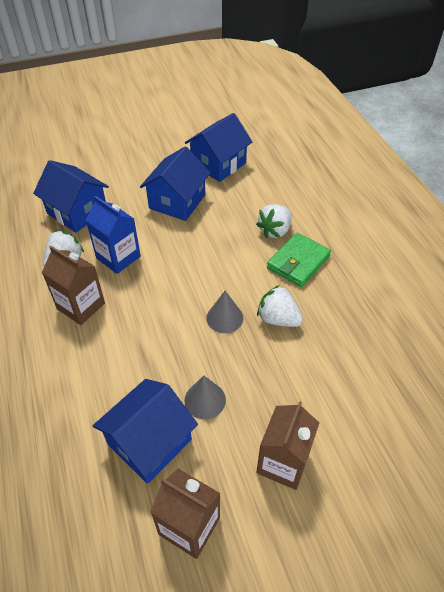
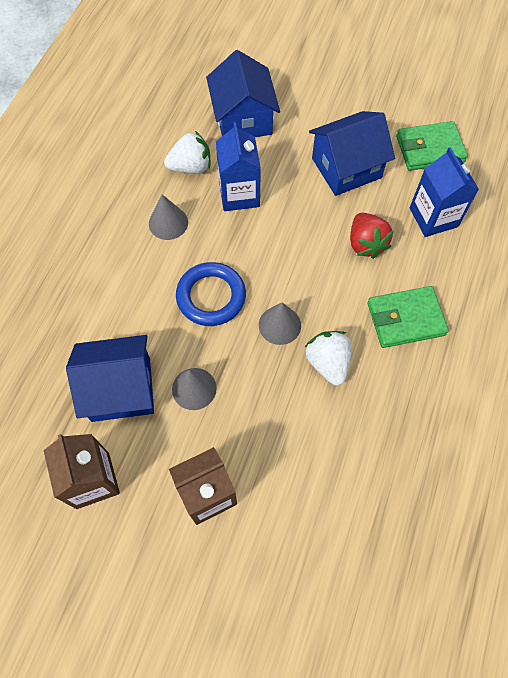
camera: 40 degrees right, 15 degrees up
(81, 306) = (168, 223): brown carton -> grey cone
(159, 332) = (211, 296): none -> blue ring
(218, 164) = (429, 149): blue house -> green wallet
(232, 236) = (366, 244): none -> red strawberry
(257, 198) = (433, 217): none -> blue carton
(275, 231) = (415, 267): white strawberry -> none

